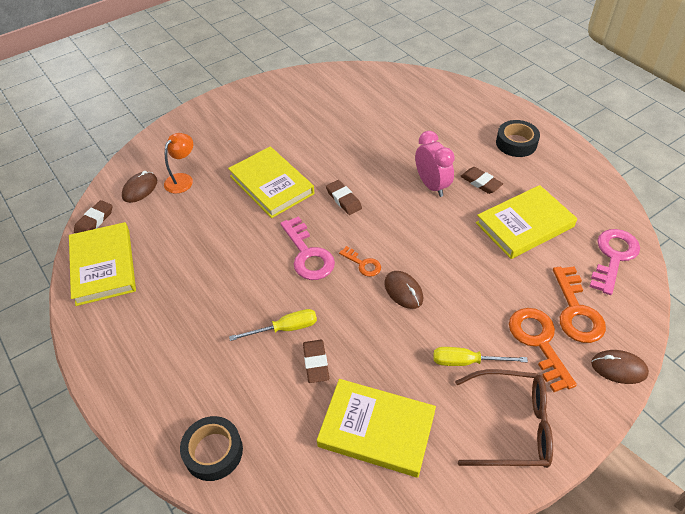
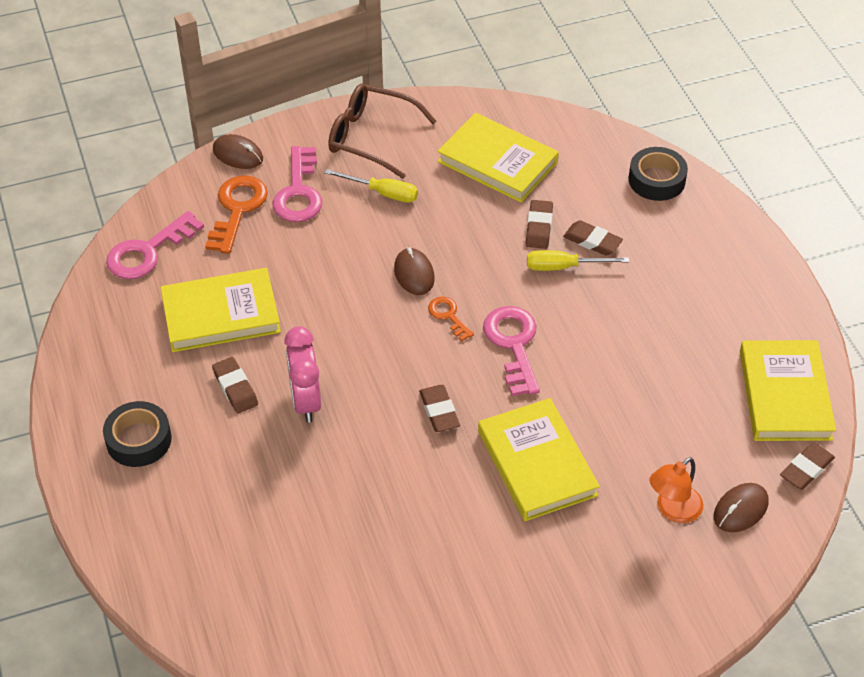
camera: 165 degrees left, 0 degrees up
(265, 361) = (592, 241): none -> brown eraser
(538, 342) = (298, 192): orange key -> pink key

